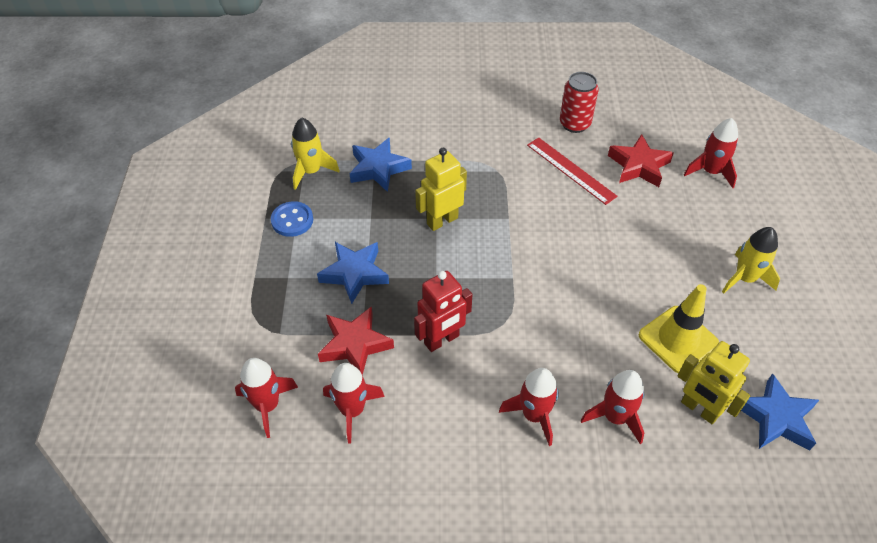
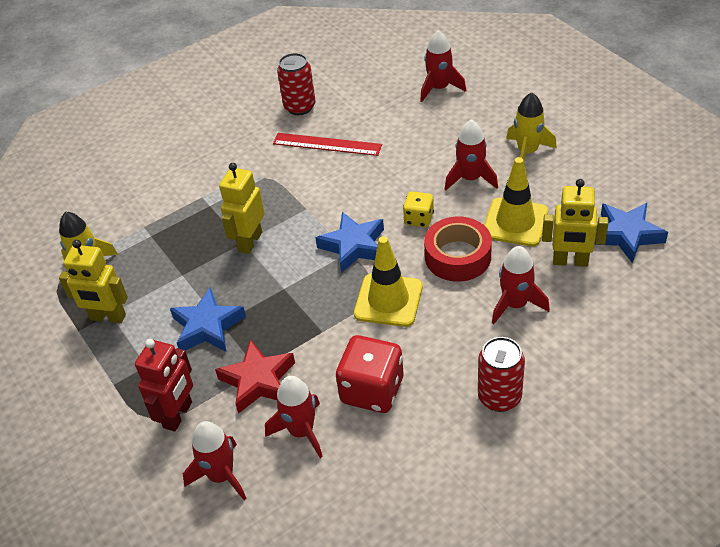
camera: 30 degrees left, 5 degrees down
(292, 220) = (108, 317): blue button -> yellow robot
(378, 168) = (153, 231): blue star -> blue star (353, 246)
(433, 413) = (372, 390): none -> red dice
(442, 340) = (331, 332): red robot -> red robot (178, 415)
(510, 342) = (388, 300): none -> yellow traffic cone
(532, 493) = (499, 397): none -> red can
(534, 415) = (453, 341): red rocket -> red rocket (470, 178)
(594, 284) = (419, 219): none -> yellow dice
(600, 339) = (457, 256): none -> red tape
(639, 166) = (380, 112): red star -> none

